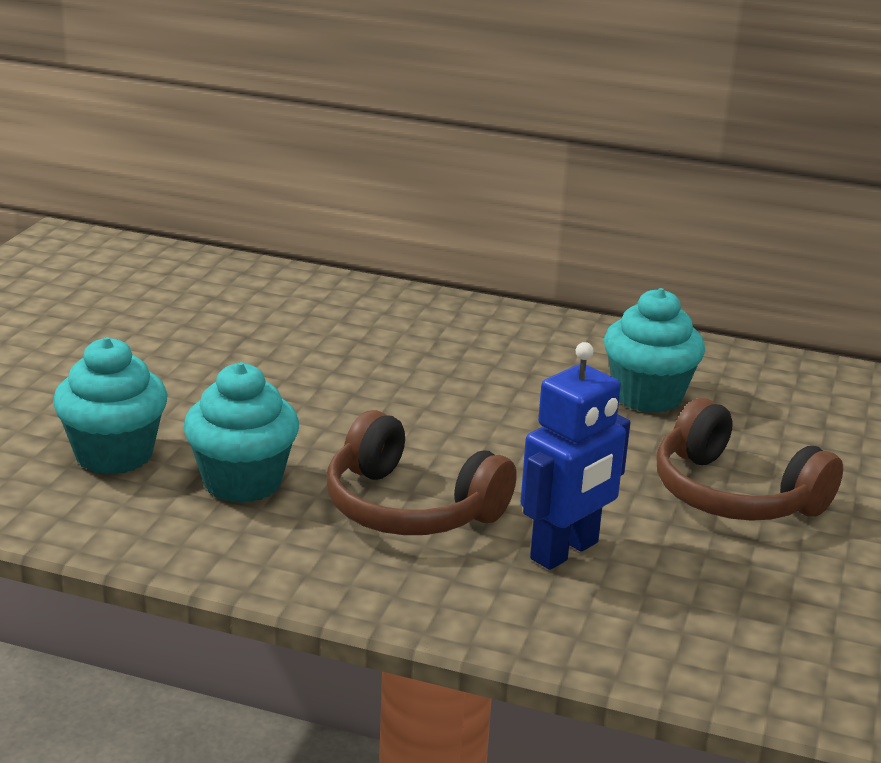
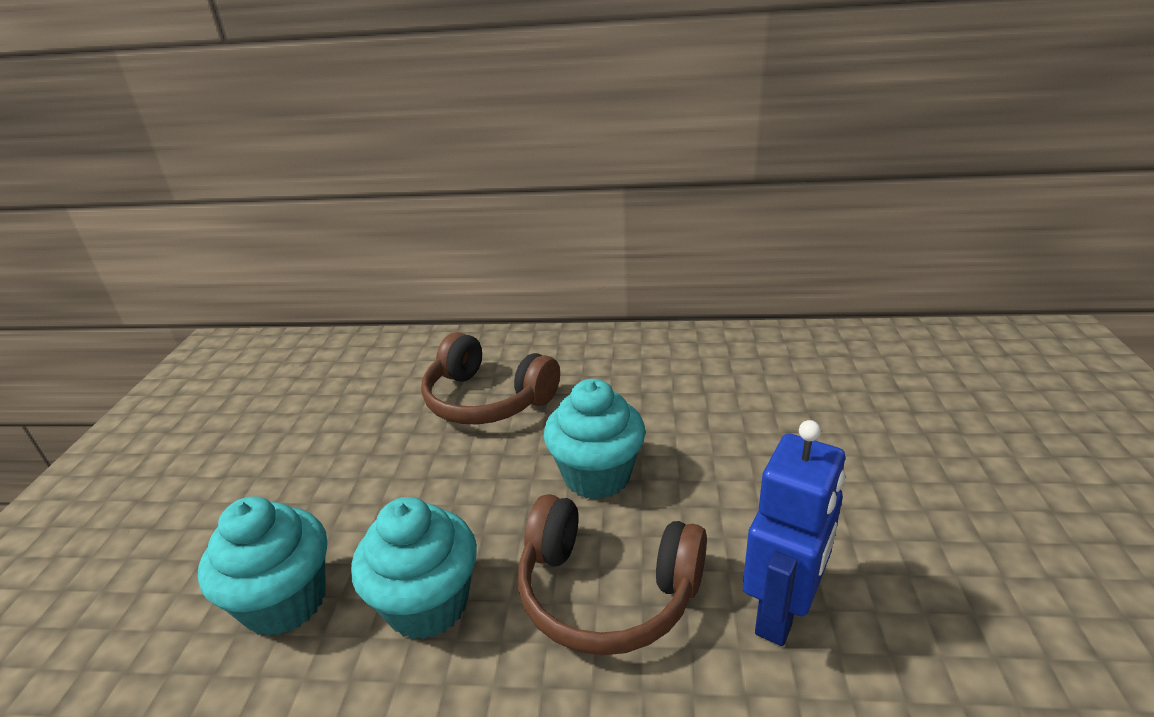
camera: 10 degrees left, 5 degrees up
(647, 396) = (748, 394): turquoise cupcake -> turquoise cupcake (597, 475)
(734, 494) = (883, 487): brown headphones -> brown headphones (487, 399)

